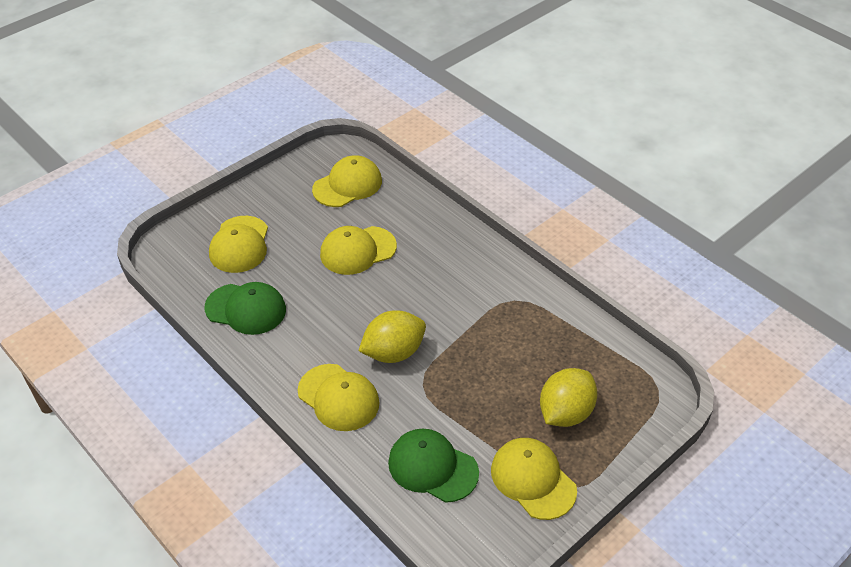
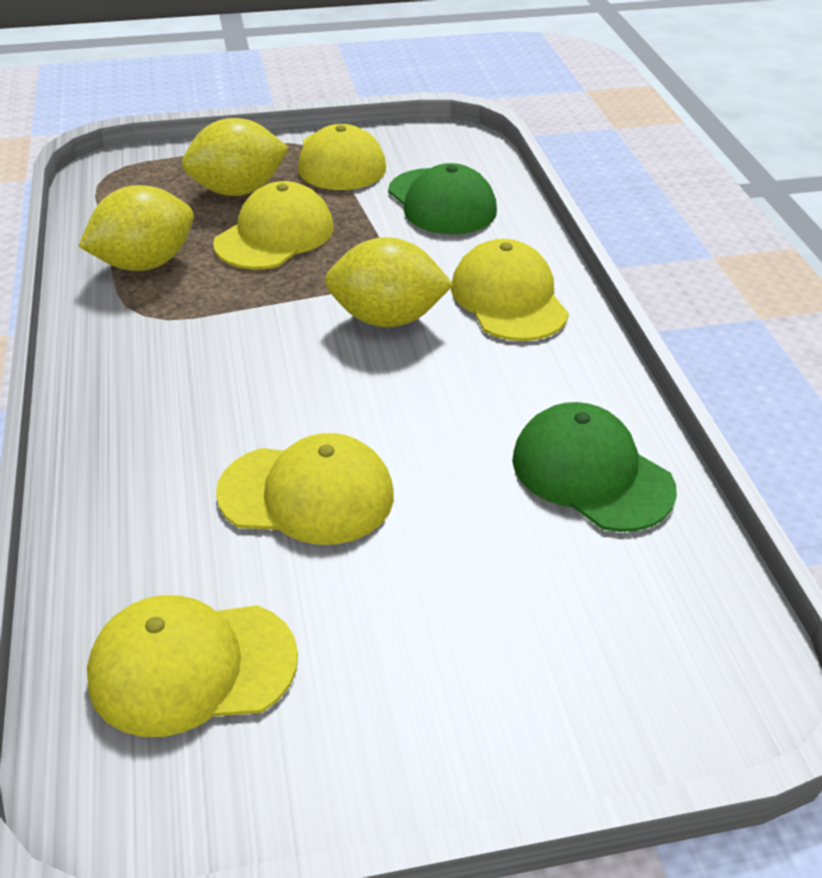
camera: 150 degrees left, 5 degrees down
(239, 245) = (543, 618): yellow cap -> yellow cap (275, 235)
(550, 330) = (145, 263): none -> yellow lemon

